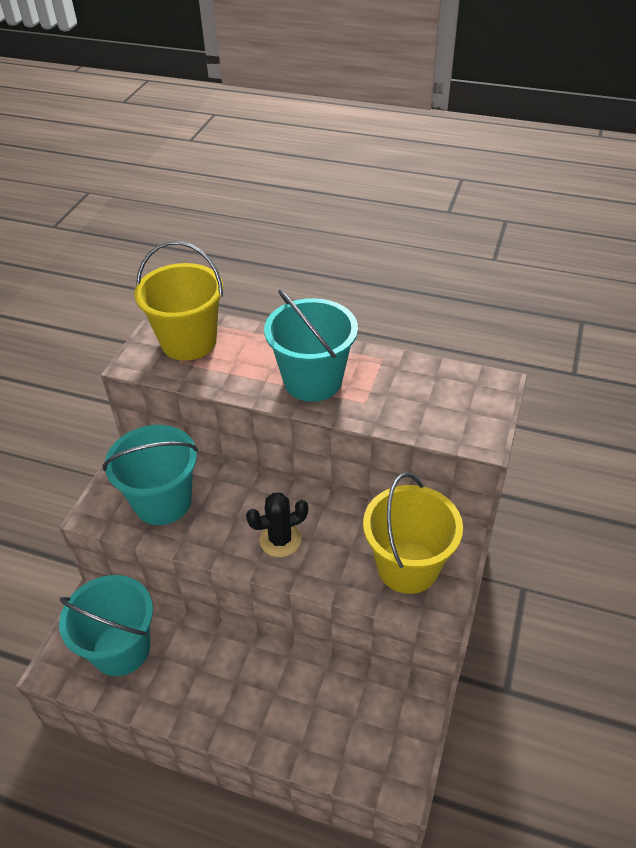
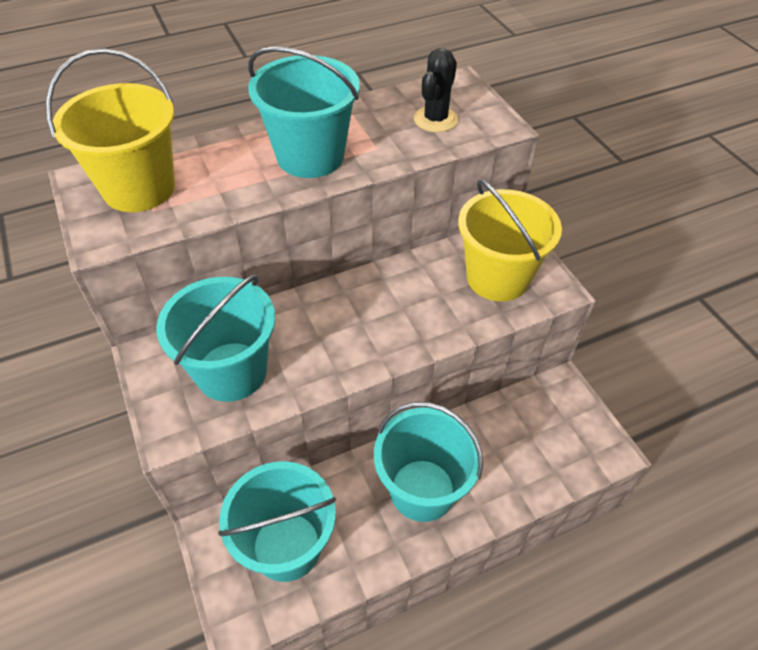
camera: 45 degrees left, 5 degrees up
(235, 688) = (422, 490): none -> turquoise bucket
(280, 540) = (379, 327): black cactus -> black cactus (435, 119)

